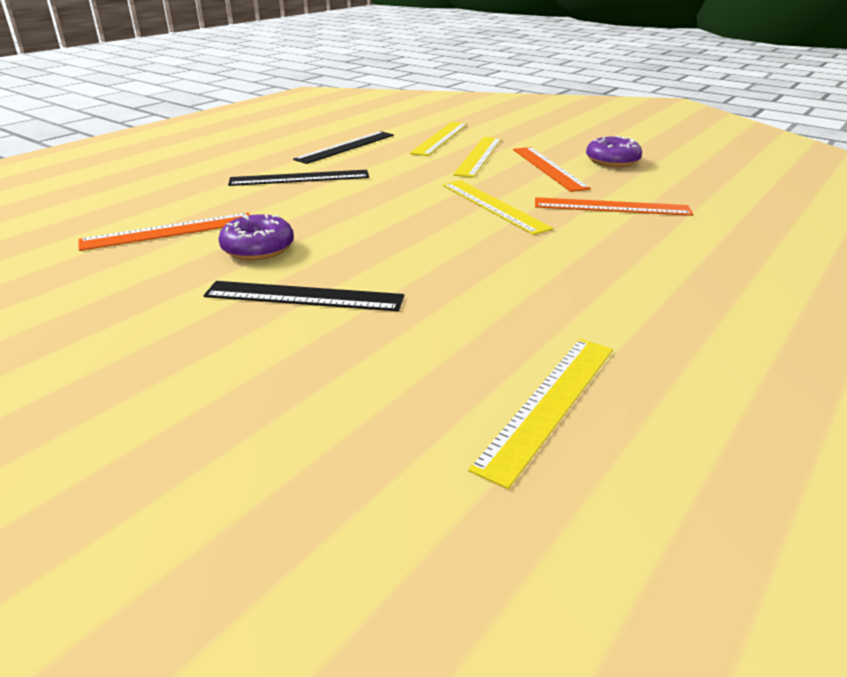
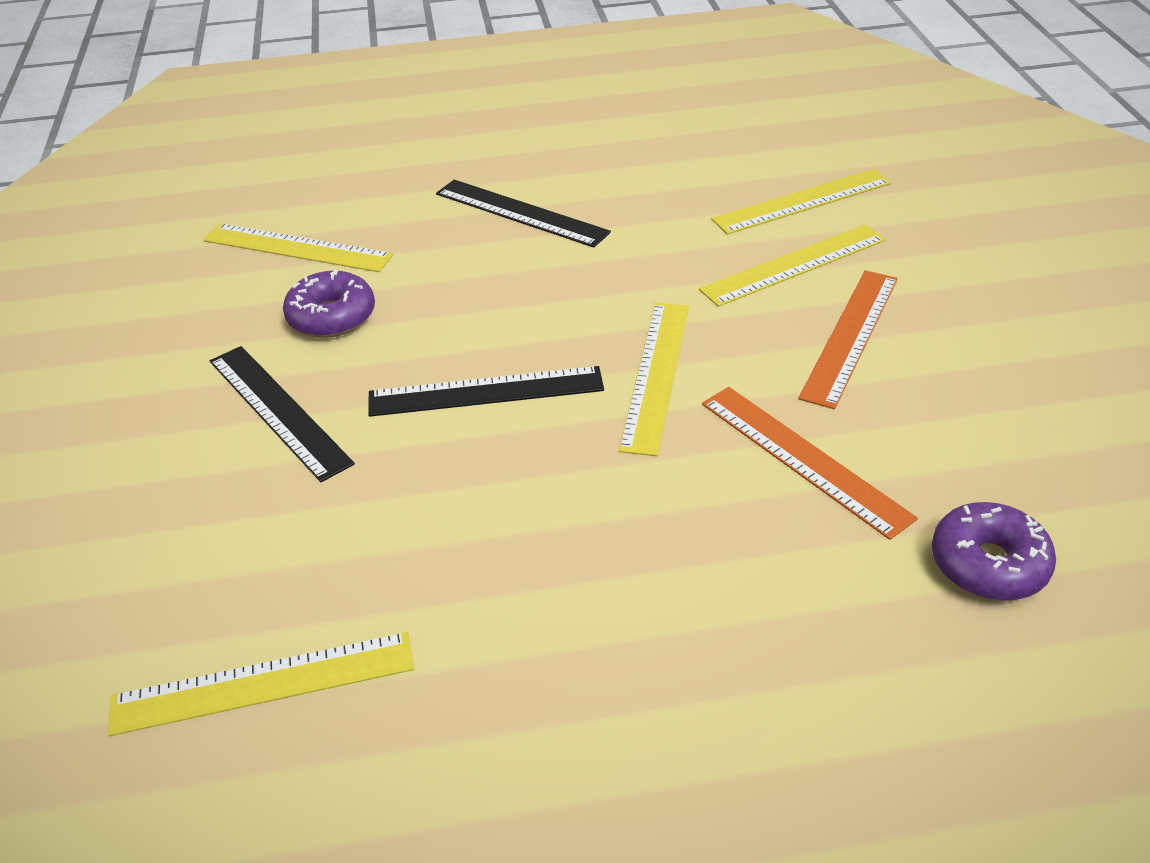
camera: 45 degrees right, 10 degrees up
(169, 231) = (297, 248): orange ruler -> yellow ruler
(346, 147) = (654, 171): black ruler -> black ruler (486, 392)
(612, 161) = (976, 367): purple donut -> purple donut (988, 564)

